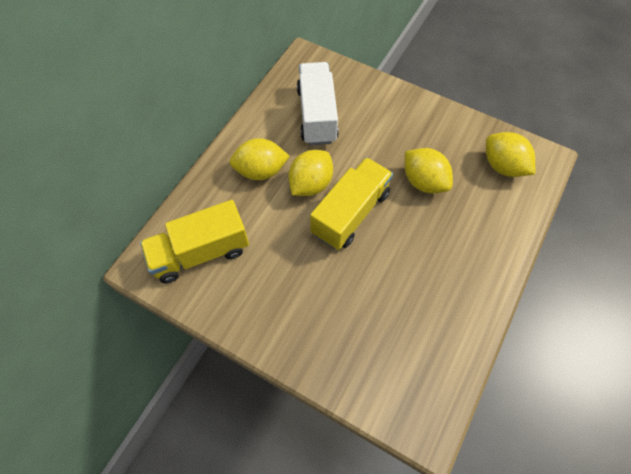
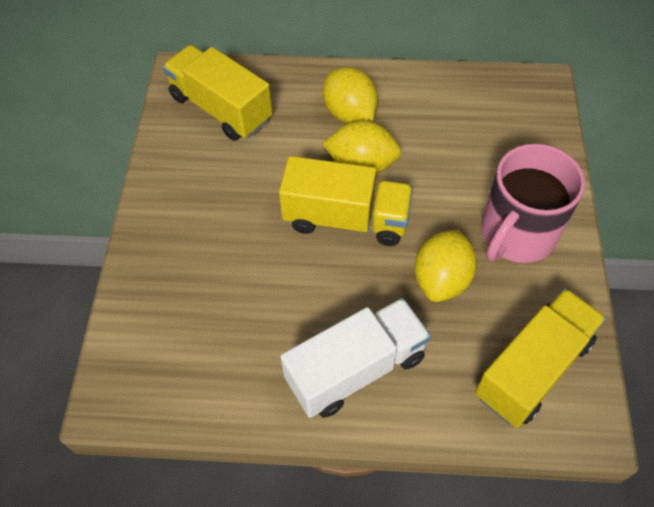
camera: 65 degrees right, 5 degrees down
(317, 115) = (463, 131): white truck -> white truck (355, 369)
(410, 128) = (516, 234): none -> pink mug
(503, 166) = (532, 368): yellow lemon -> yellow truck

